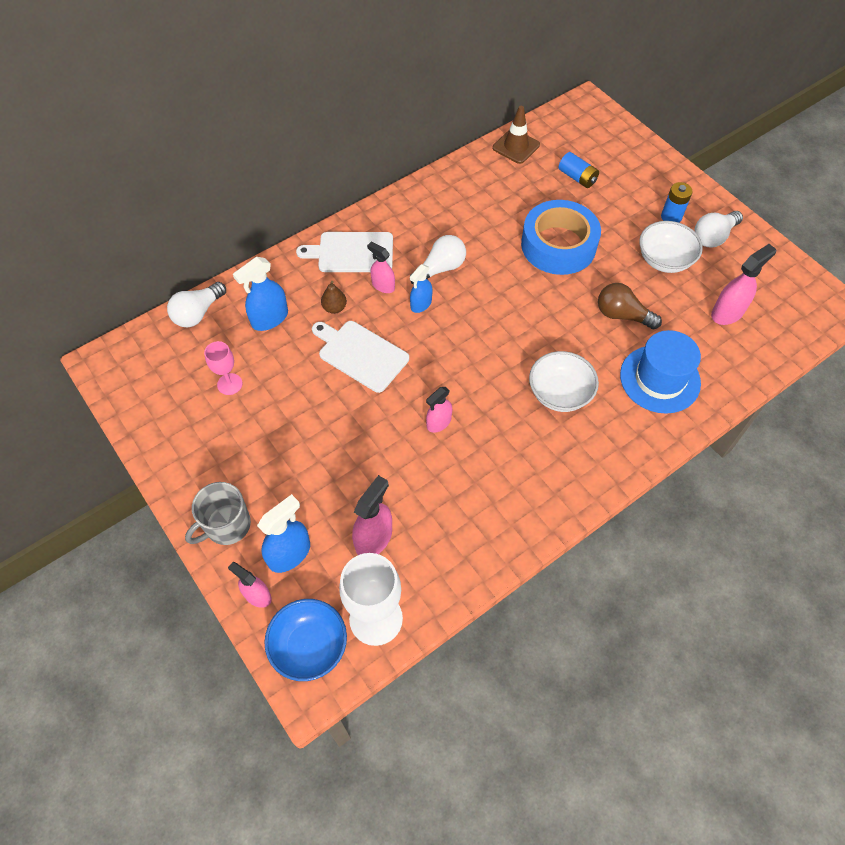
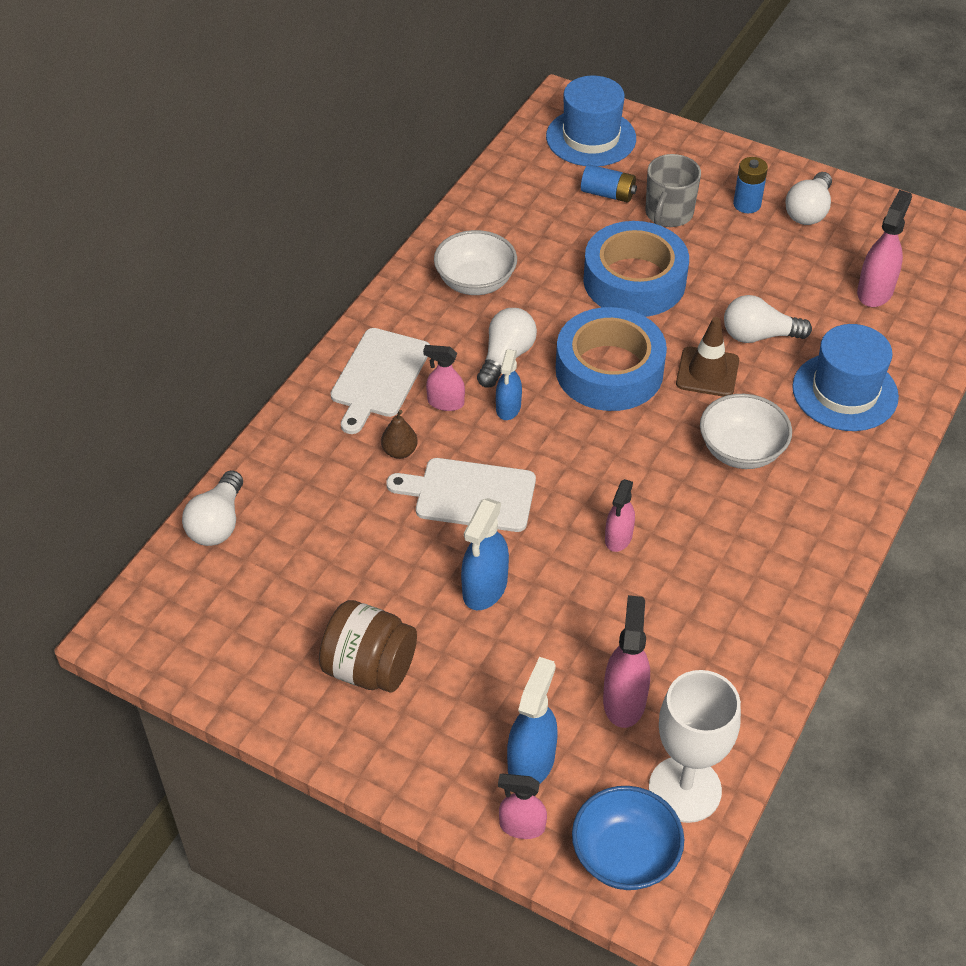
camera: 25 degrees left, 10 degrees down
(227, 525) = (429, 762): grey mug -> grey mug (668, 214)
(229, 384) = (320, 593): pink goblet -> none
(229, 446) = (370, 668): none -> brown jar
(269, 318) = (321, 495): blue spray bottle -> blue spray bottle (484, 588)
(352, 252) = (379, 377): white cutting board -> white cutting board turned 45 degrees counterclockwise
(503, 302) = (609, 370): none -> blue tape
(516, 146) = (509, 180): brown traffic cone -> brown traffic cone (707, 372)
(589, 134) = (591, 137): none -> blue hat
(622, 315) = (759, 335): brown light bulb -> white light bulb
(664, 260) = (769, 256): white bowl -> white bowl (475, 282)

